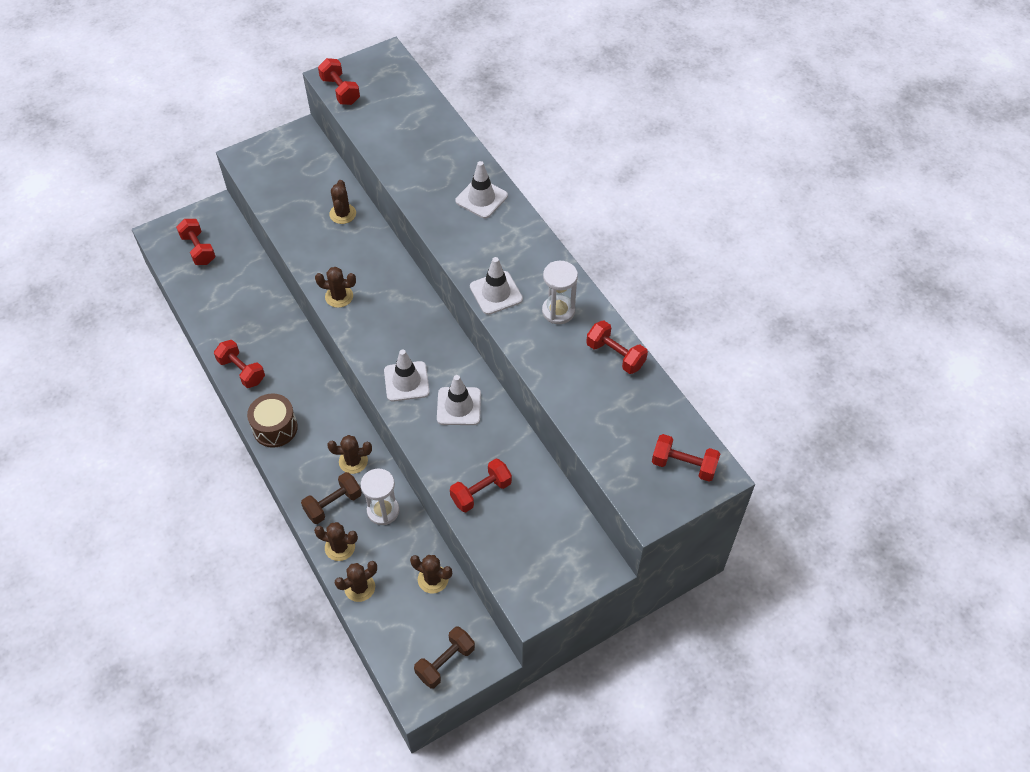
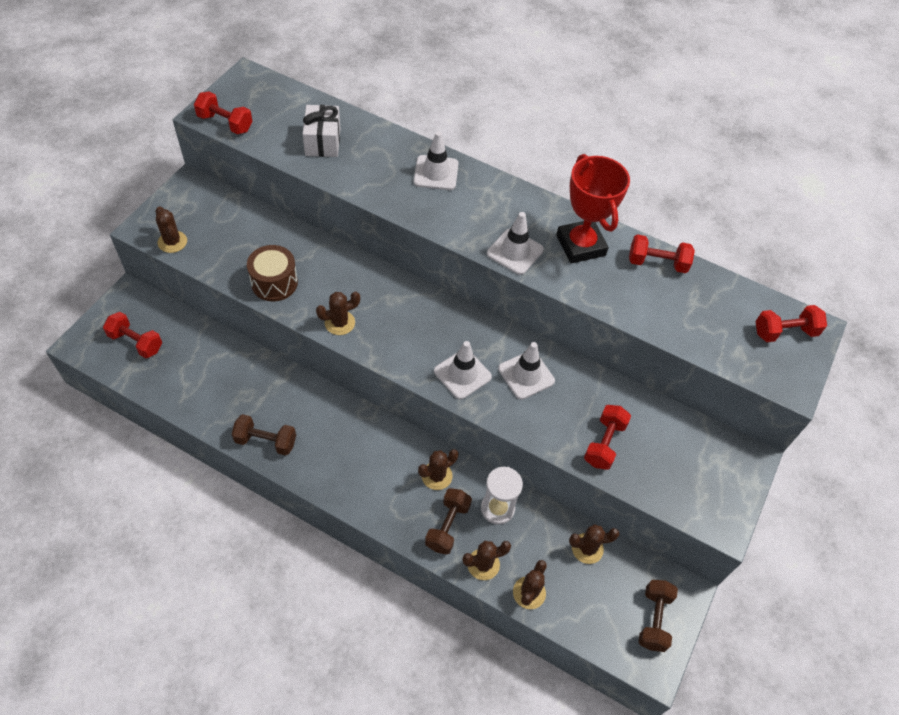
camera: 35 degrees left, 0 degrees up
(242, 371) = (266, 441): red dumbbell -> brown dumbbell
(275, 428) = (339, 481): brown drum -> brown drum (274, 282)
(342, 214) = (286, 244): brown cactus -> brown cactus (172, 242)
(407, 135) = (323, 142): none -> white gift
(558, 311) = (580, 245): white hourglass -> red trophy

